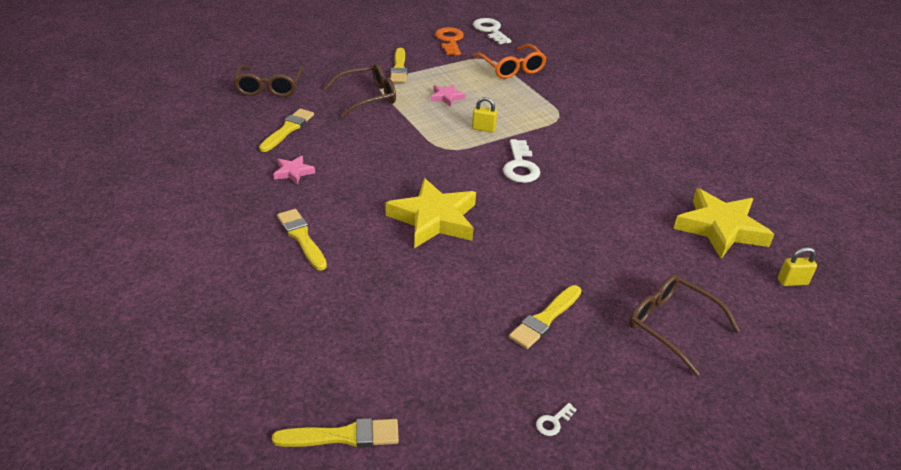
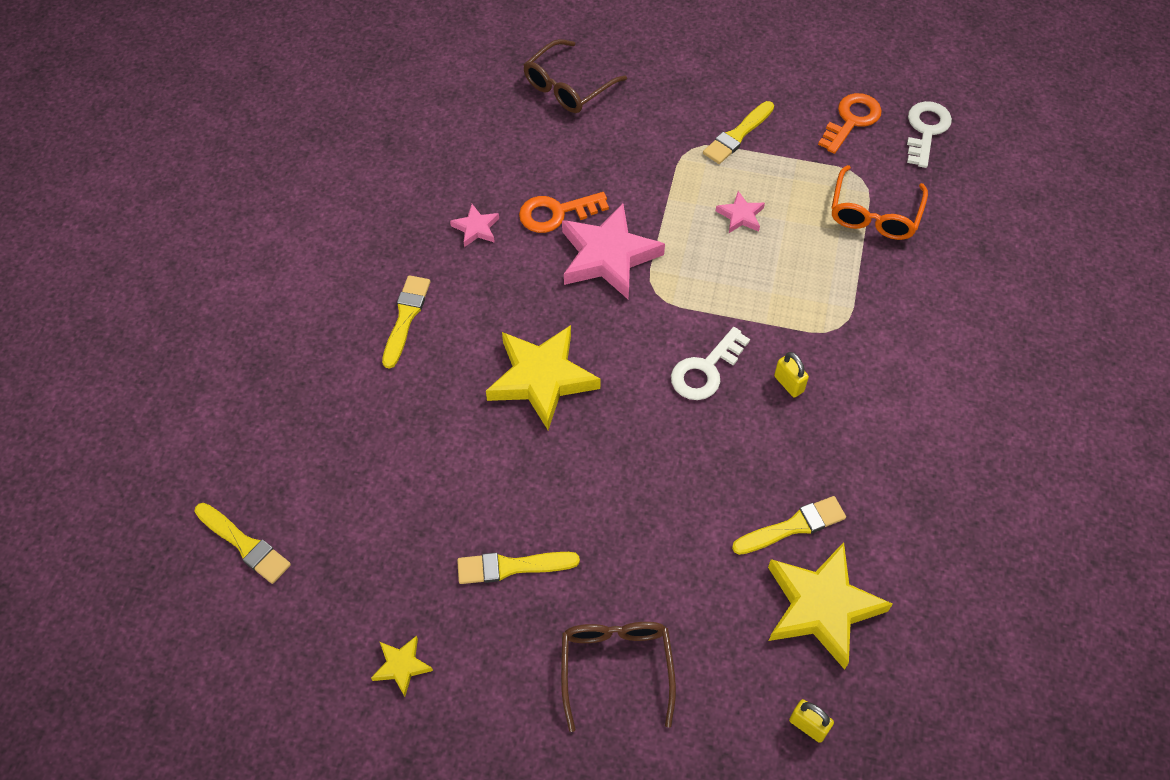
camera: 45 degrees right, 20 degrees up
(288, 129) = (527, 163): yellow brush -> yellow brush (793, 526)
(338, 142) = (556, 213): none -> orange key
(367, 97) = (654, 162): brown glasses -> none
(396, 146) = (608, 256): none -> pink star
(483, 129) = (728, 290): yellow padlock -> yellow padlock (788, 384)
(553, 422) = (401, 666): white key -> yellow star

